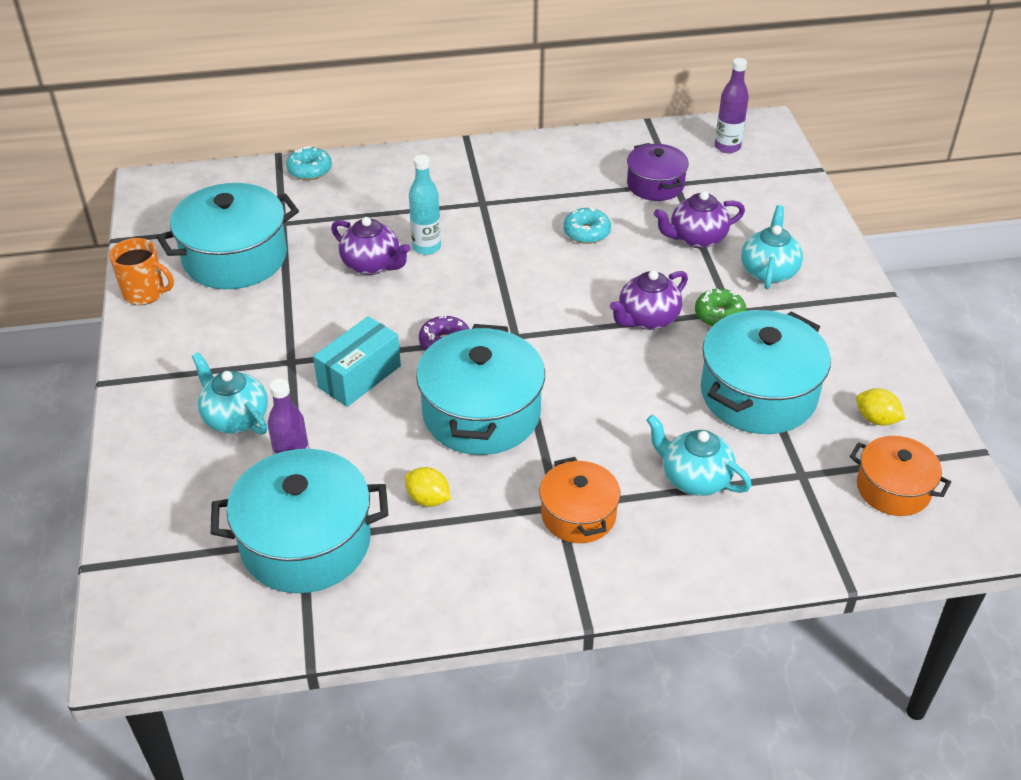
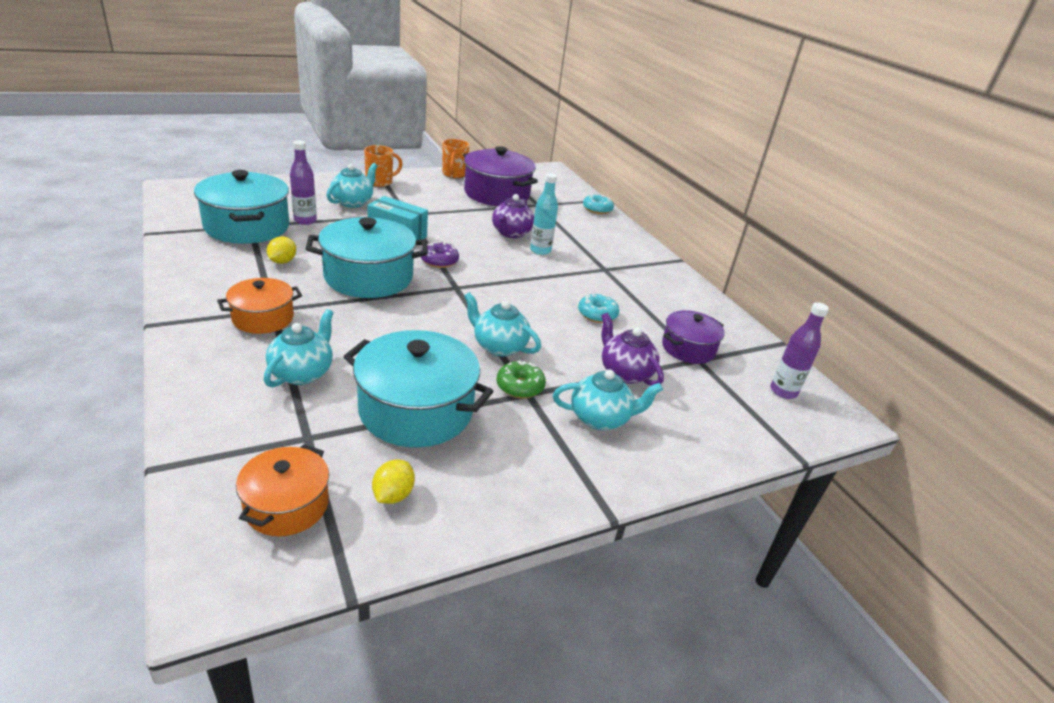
camera: 70 degrees right, 10 degrees down
(158, 382) = (380, 182): none -> orange mug
(235, 257) = (497, 194): turquoise pot -> purple pot
(647, 319) = (499, 346): purple teapot -> turquoise teapot

